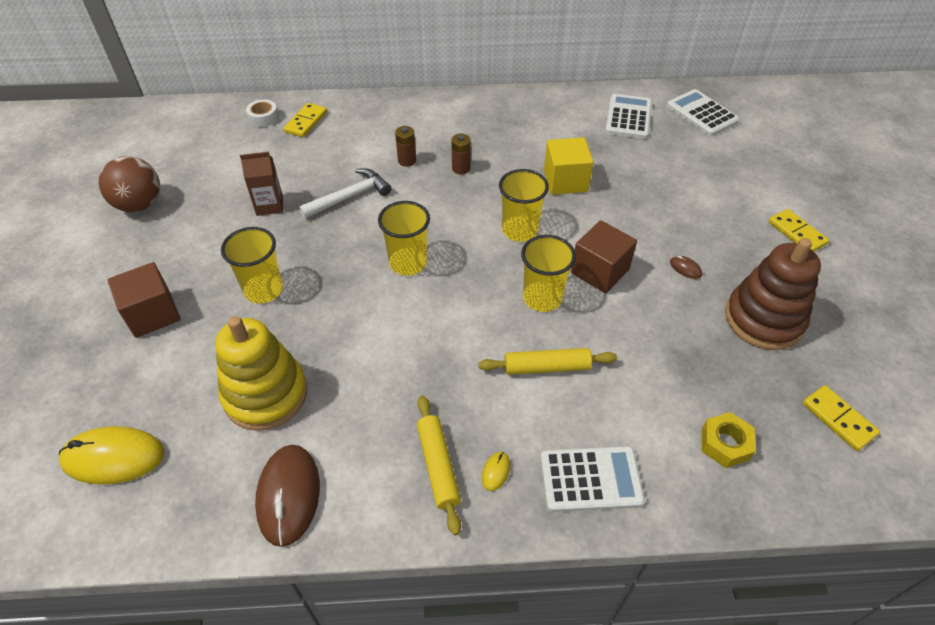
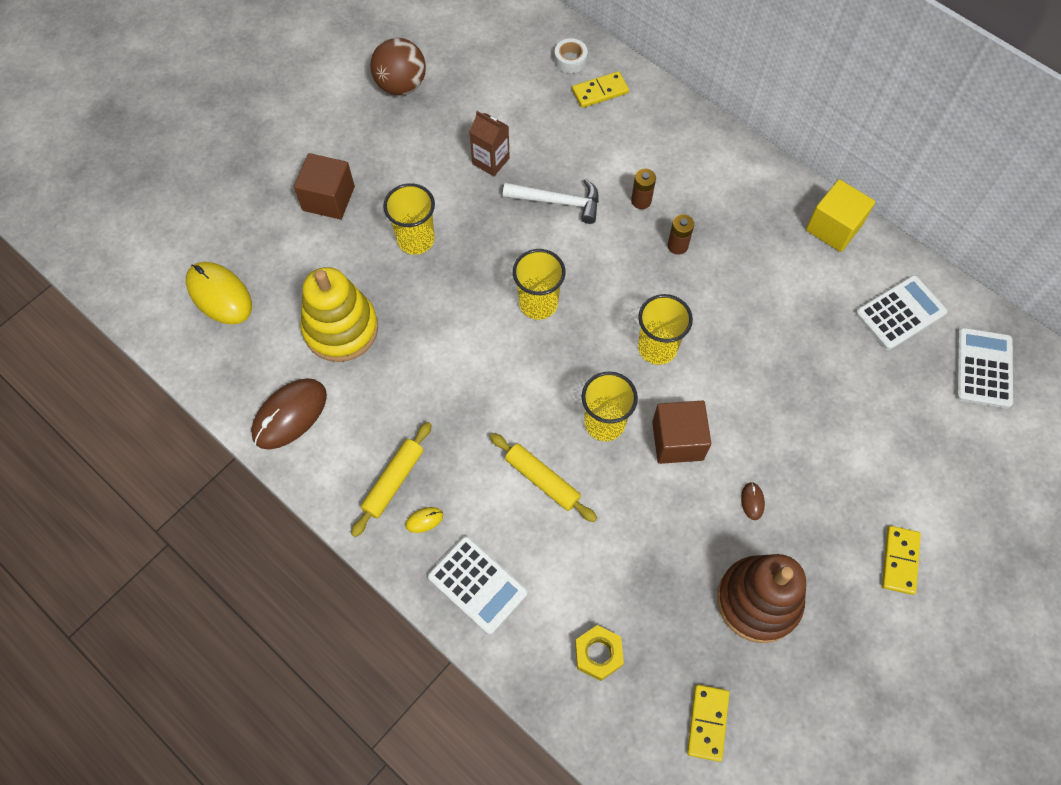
camera: 45 degrees right, 15 degrees up
(565, 181) = (753, 332): yellow cube -> yellow cube (833, 227)

